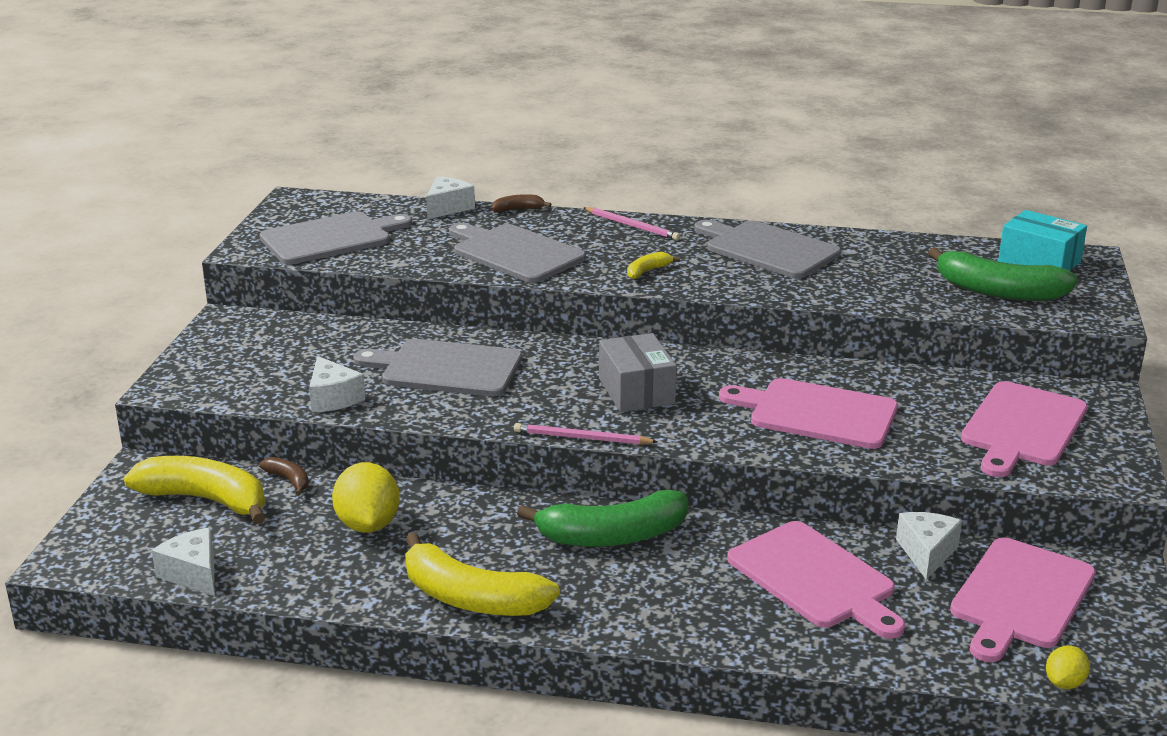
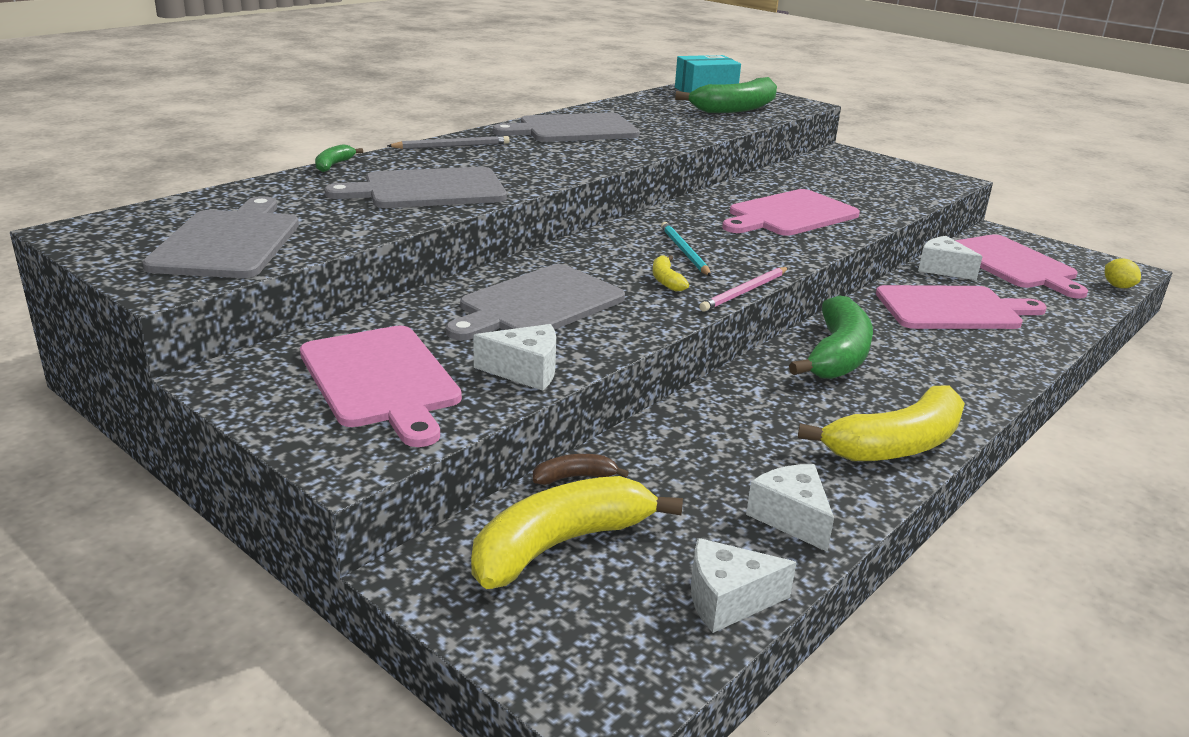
camera: 60 degrees left, 0 degrees up
(368, 525) = (717, 458): yellow lemon -> none
(448, 208) = (268, 184): white cheese -> white cheese (791, 518)
(518, 209) = (333, 165): brown banana -> green banana
(632, 226) = (452, 146): pink pencil -> grey pencil
(636, 391) = (684, 251): grey box -> turquoise pencil
(647, 271) = (551, 165): yellow banana -> yellow banana (666, 280)
(1022, 427) = (867, 178): pink cutting board -> pink cutting board (381, 380)

